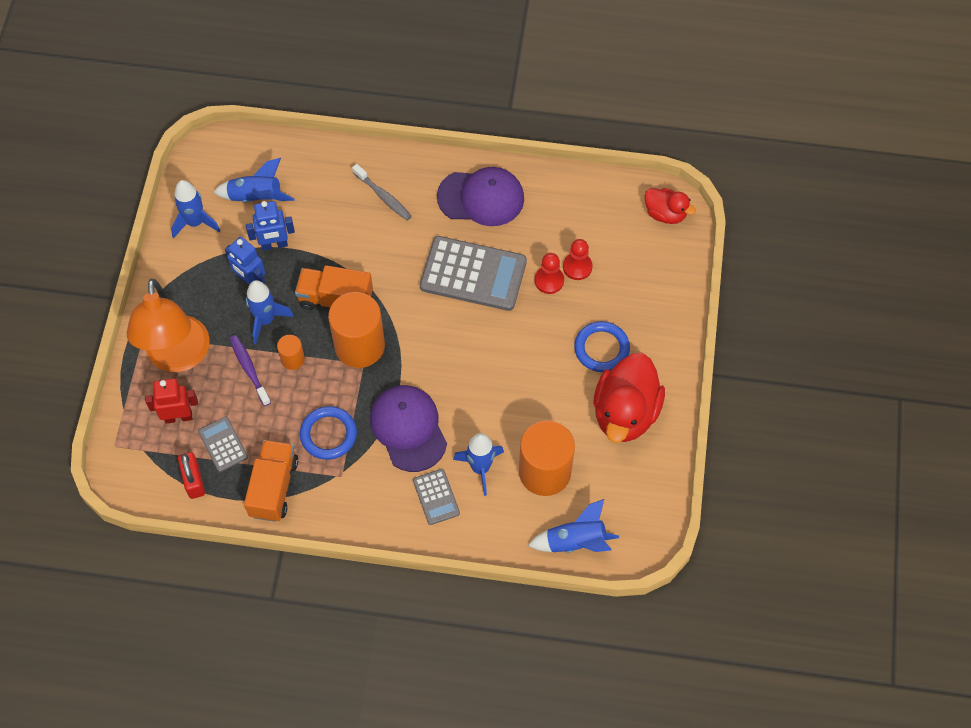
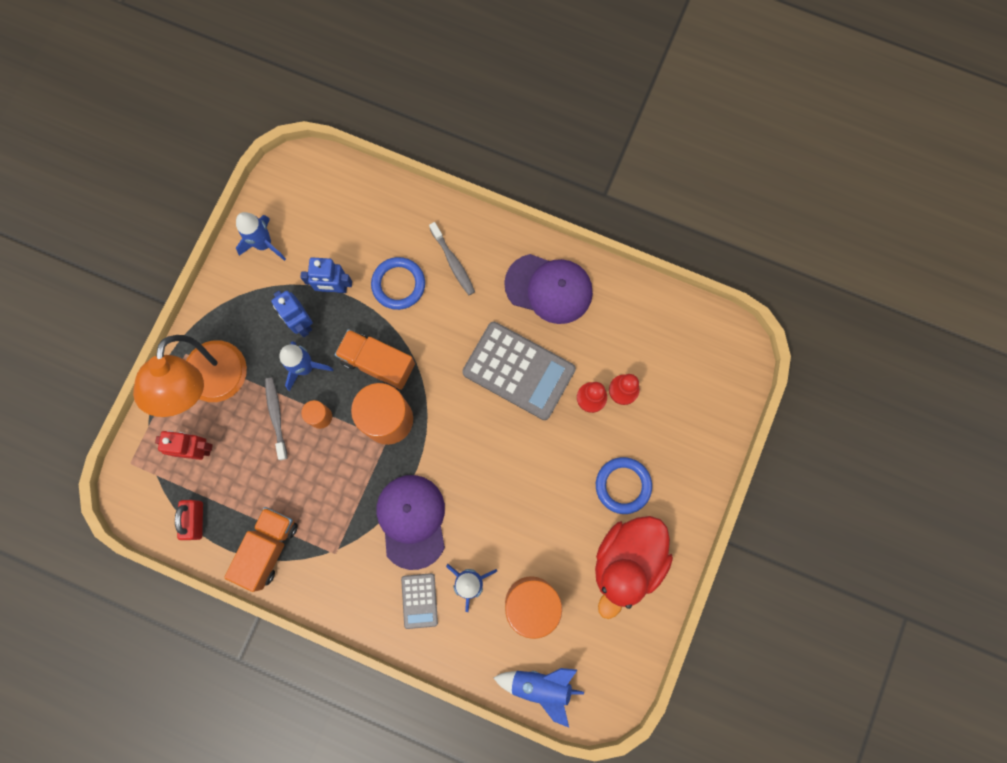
camera: 15 degrees right, 15 degrees up
(223, 444) = (232, 489): grey calculator -> none
(249, 369) = (276, 416): purple toothbrush -> grey toothbrush
(256, 197) = (329, 231): blue rocket -> none
(328, 434) = (334, 506): blue ring -> blue ring (398, 284)
(665, 214) = (728, 354): red duck -> none

